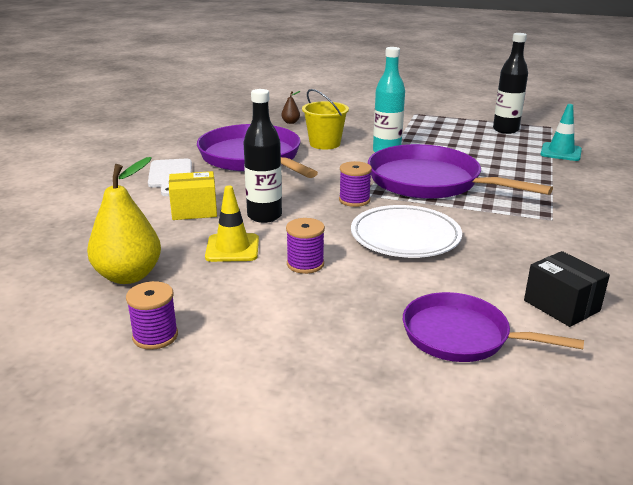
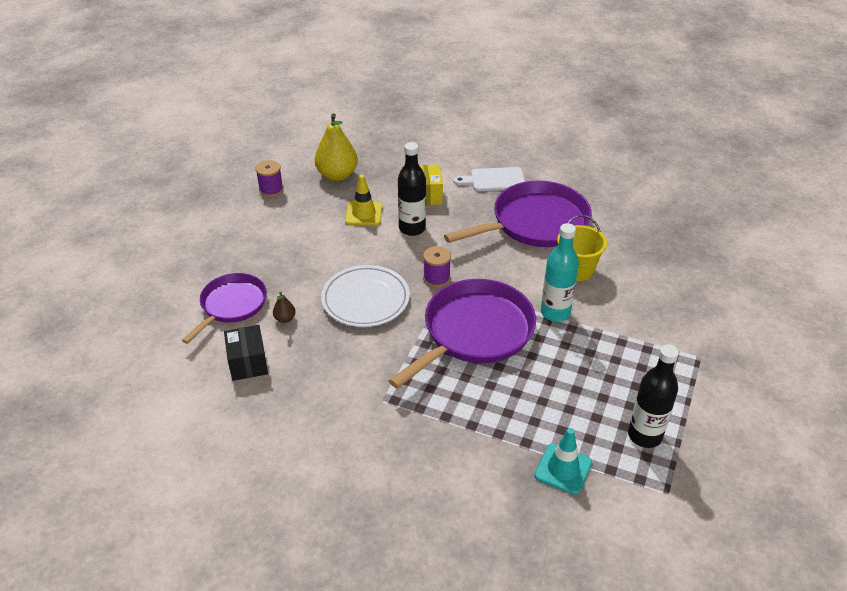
camera: 95 degrees right, 15 degrees up
(290, 122) = (643, 249): brown pear -> brown pear (285, 319)
(305, 264) = (334, 245): purple spool -> none
(561, 305) = (248, 363): black box -> black box turned 75 degrees counterclockwise

